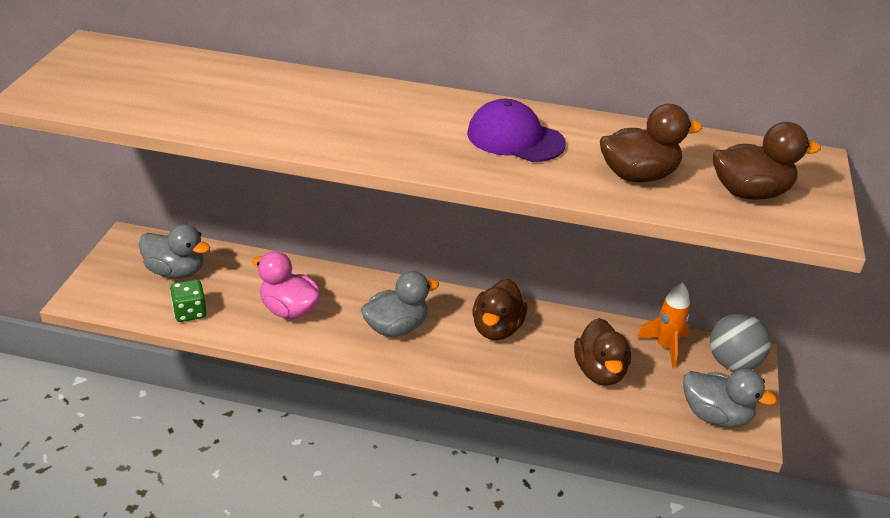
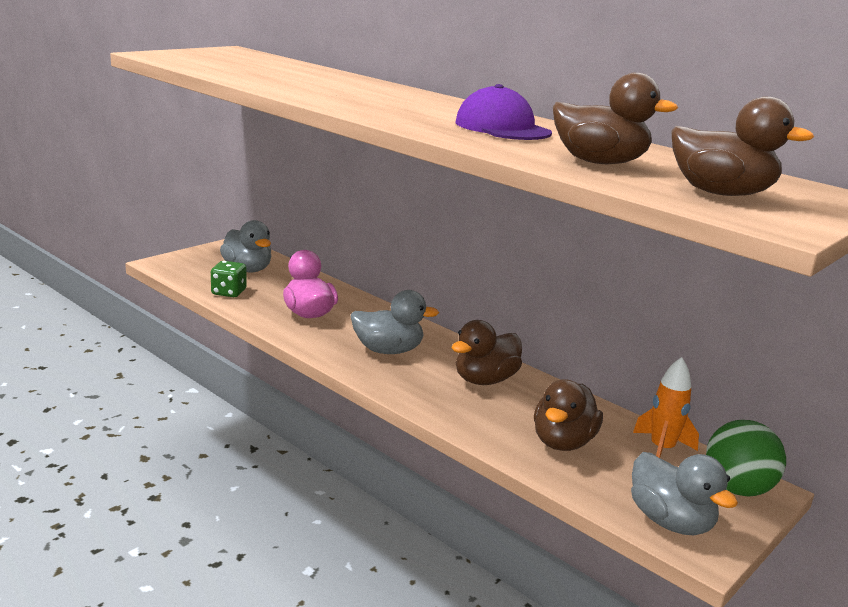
camera: 30 degrees right, 15 degrees down
(733, 363) = (737, 488): grey ball -> green ball

